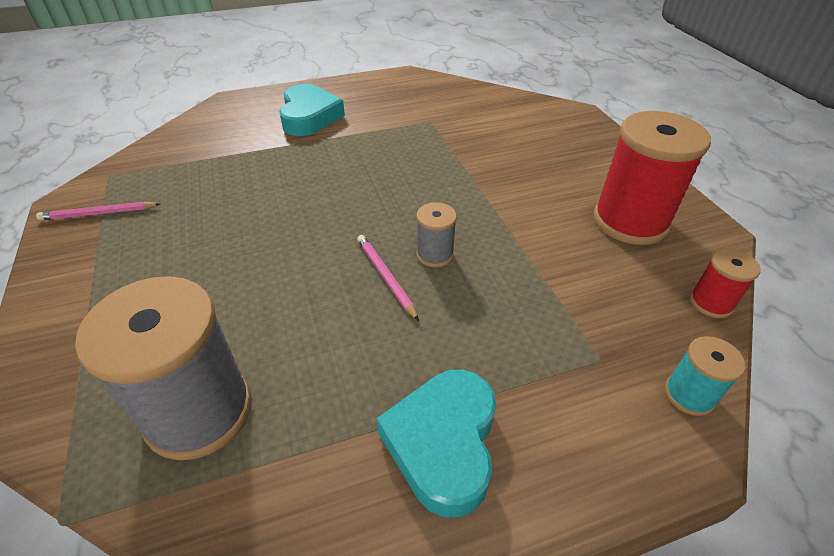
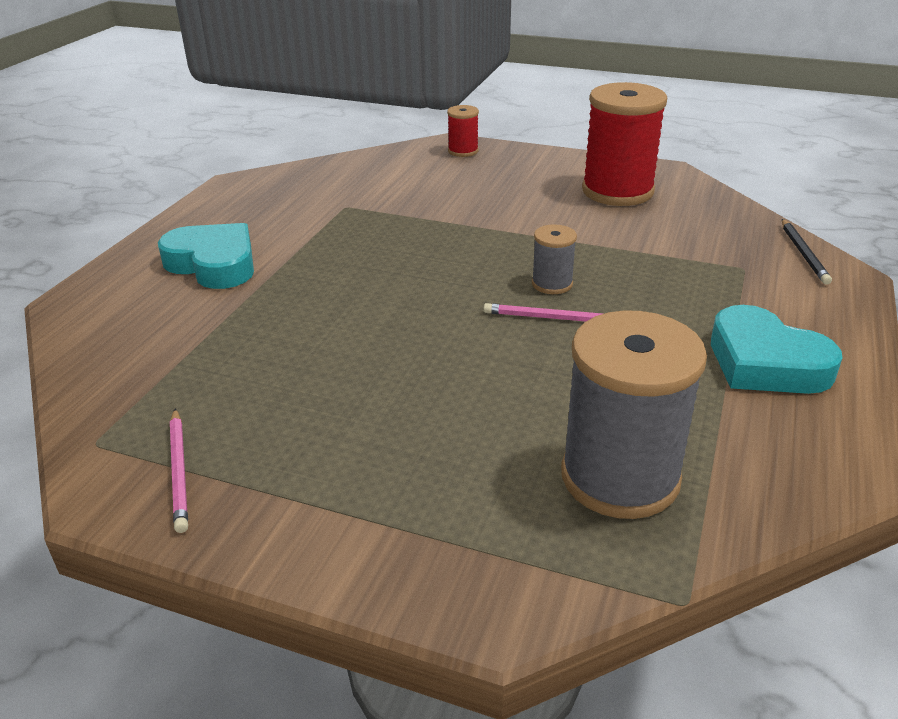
camera: 50 degrees left, 10 degrees down
(99, 213) = (180, 471): pink pencil -> pink pencil turned 45 degrees counterclockwise
(689, 395) = (803, 253): turquoise spool -> black pencil
(711, 303) = (733, 207): red spool -> red spool (463, 151)

